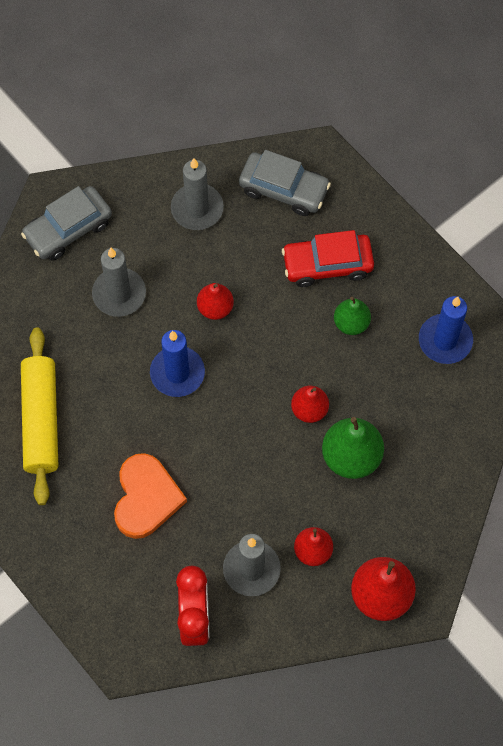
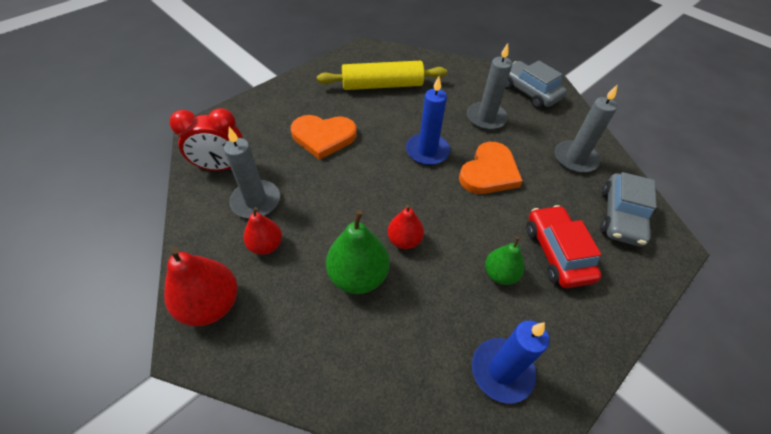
camera: 85 degrees right, 15 degrees down
(215, 308) = (489, 172): red pear -> orange heart

